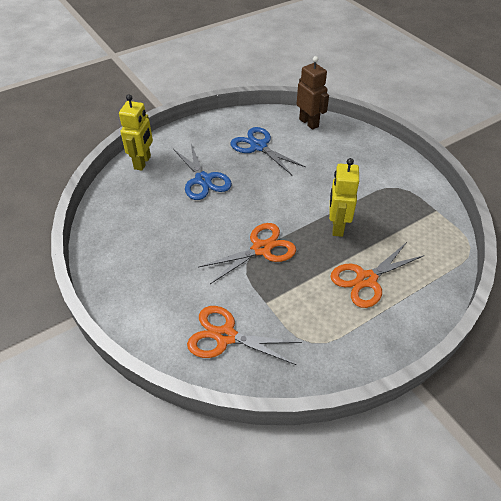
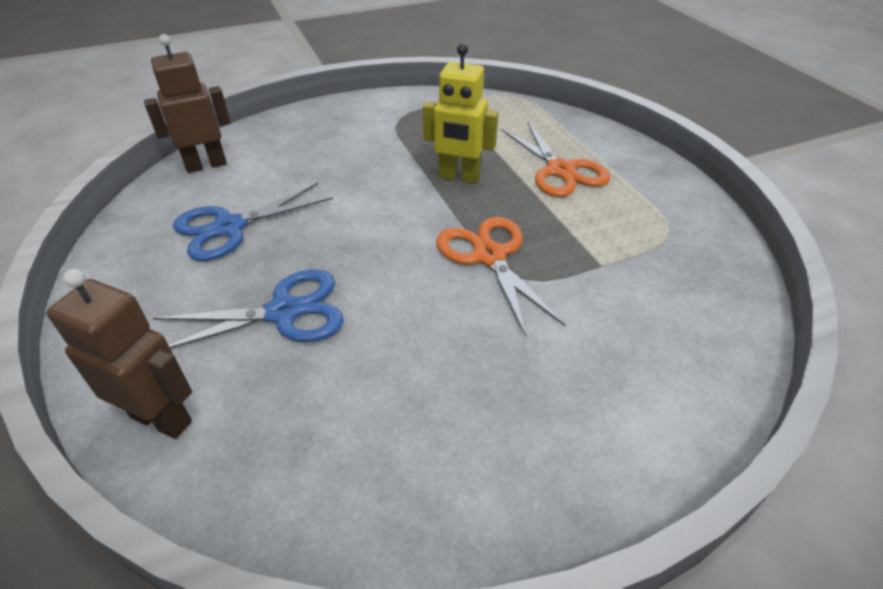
camera: 80 degrees left, 5 degrees down
(143, 162) = (162, 418): yellow robot -> brown robot
(225, 336) = (671, 318): orange scissors -> none

